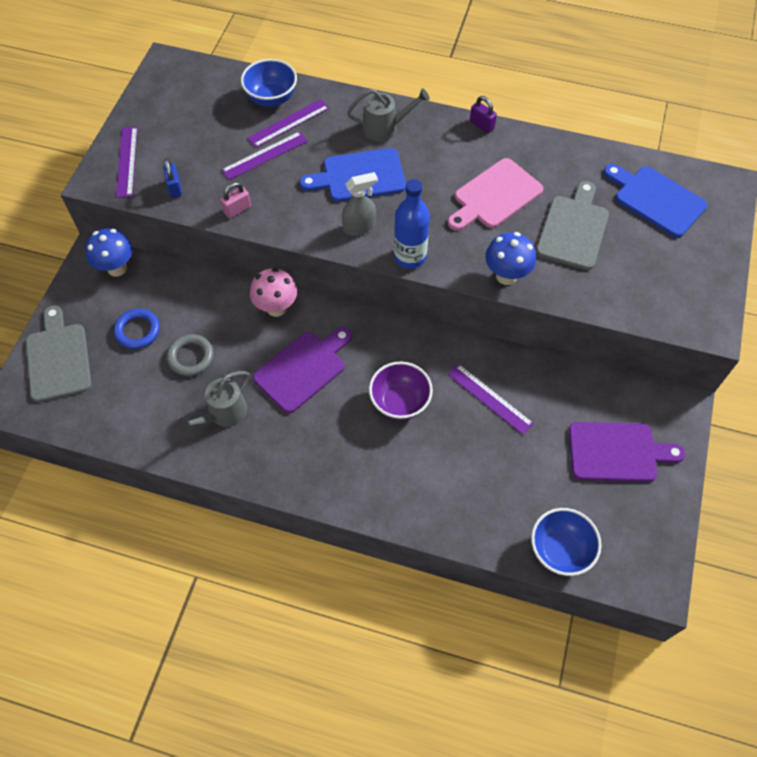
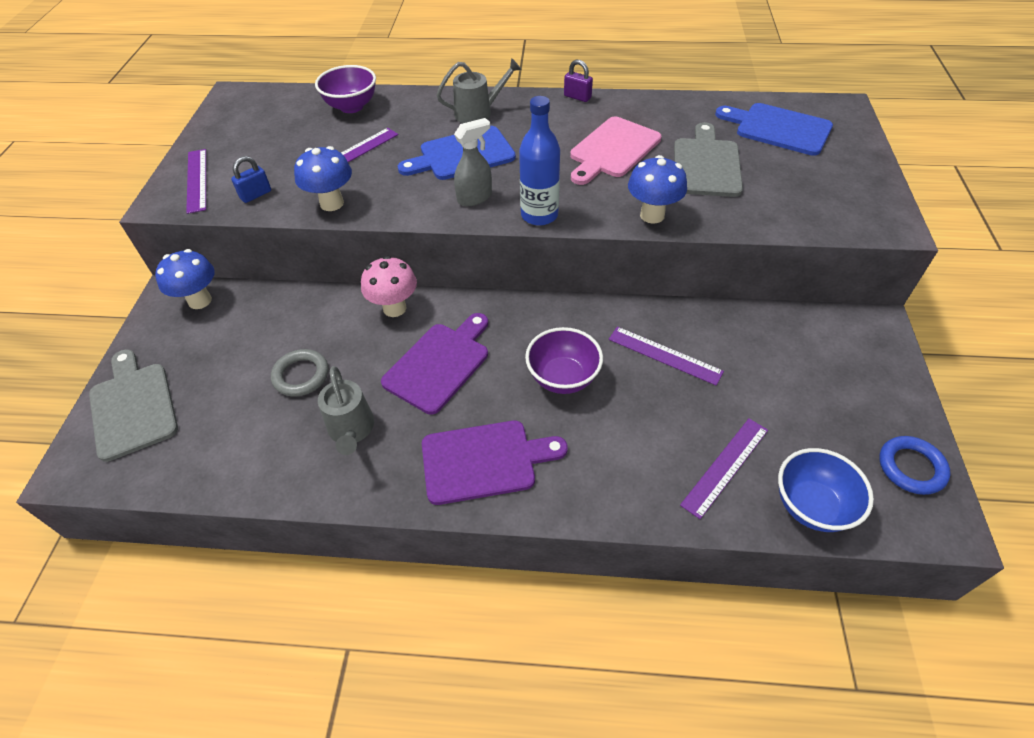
camera: 10 degrees left, 10 degrees down
(137, 331) = (231, 359): blue ring -> blue ring (911, 467)
(175, 187) = (256, 195): blue padlock -> blue padlock turned 75 degrees clockwise
(223, 414) = (351, 430): grey watering can -> grey watering can turned 45 degrees counterclockwise
(237, 209) = (332, 203): pink padlock -> blue mushroom
(271, 98) = (351, 106): blue bowl -> purple bowl
(288, 123) = (374, 123): purple ruler -> purple ruler (725, 466)
(617, 452) = (829, 383): purple cutting board -> purple cutting board (484, 461)

